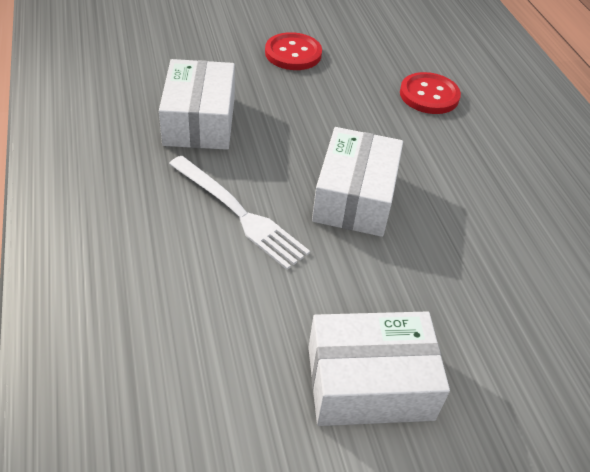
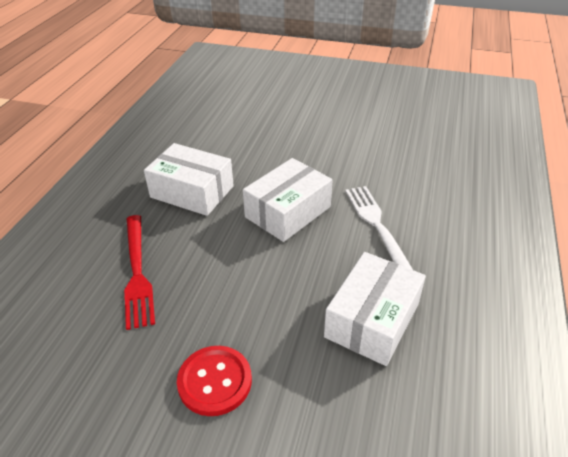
camera: 145 degrees left, 5 degrees down
(369, 382) = (355, 136): white box -> white box (192, 192)
(429, 95) = (137, 272): red button -> red fork

